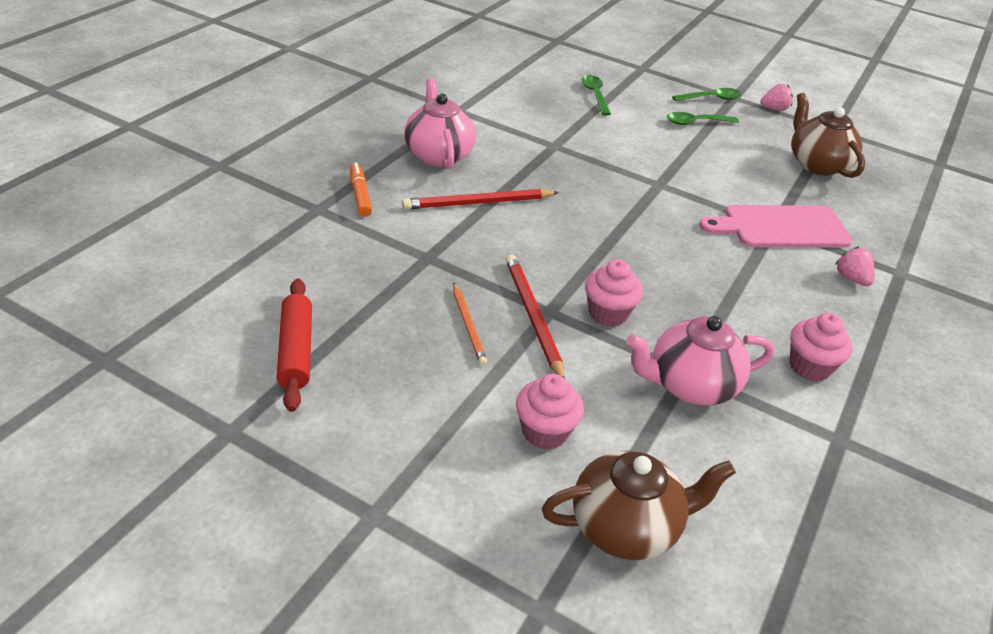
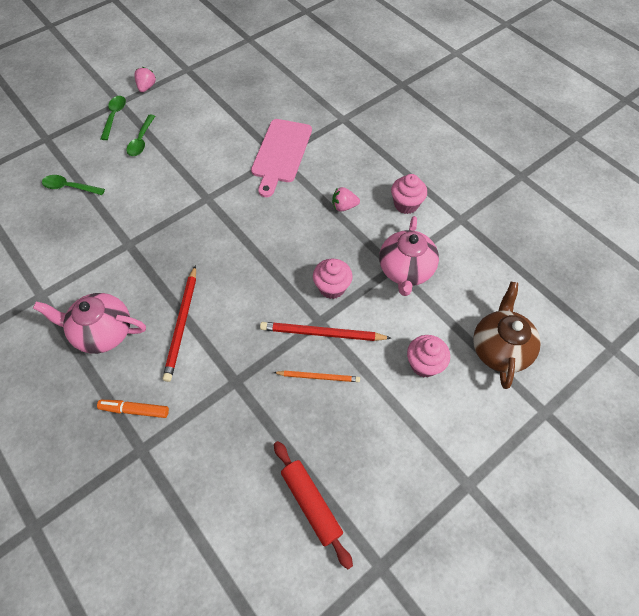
camera: 65 degrees left, 20 degrees up
(296, 351) = (311, 503): red rolling pin -> red rolling pin turned 45 degrees clockwise
(816, 164) = (223, 99): brown teapot -> none
(851, 278) = (340, 144): pink strawberry -> pink strawberry (344, 206)

